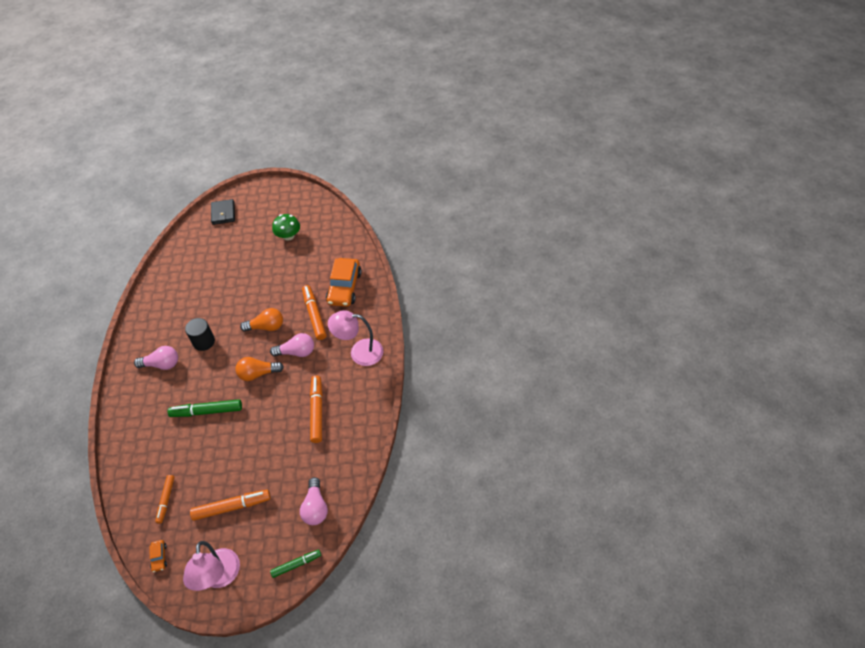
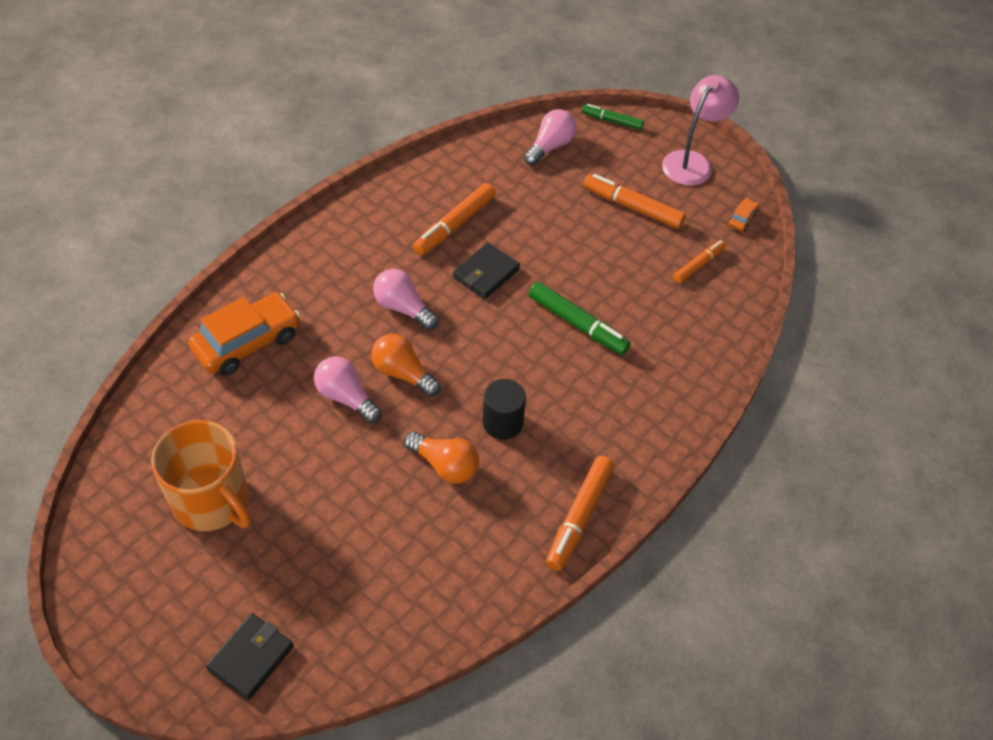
camera: 140 degrees left, 0 degrees up
(162, 364) = (585, 436): pink light bulb -> pink light bulb (346, 397)
(258, 373) = (475, 320): orange light bulb -> orange light bulb (445, 465)
(275, 399) = (486, 273): none -> black wallet
(288, 236) = (212, 501): green mushroom -> orange mug
(314, 315) = (328, 337): orange marker -> orange marker (579, 517)
(359, 352) = (335, 247): pink lamp -> none

